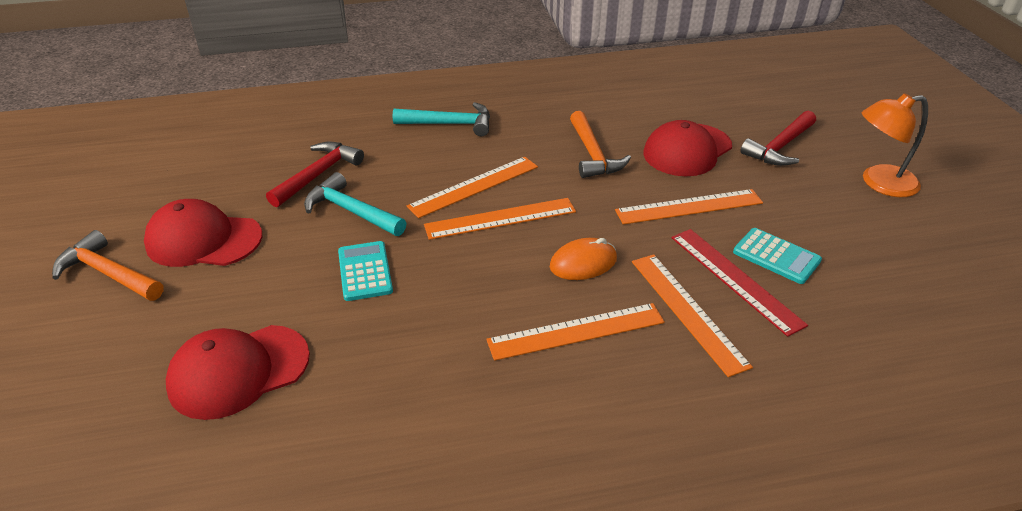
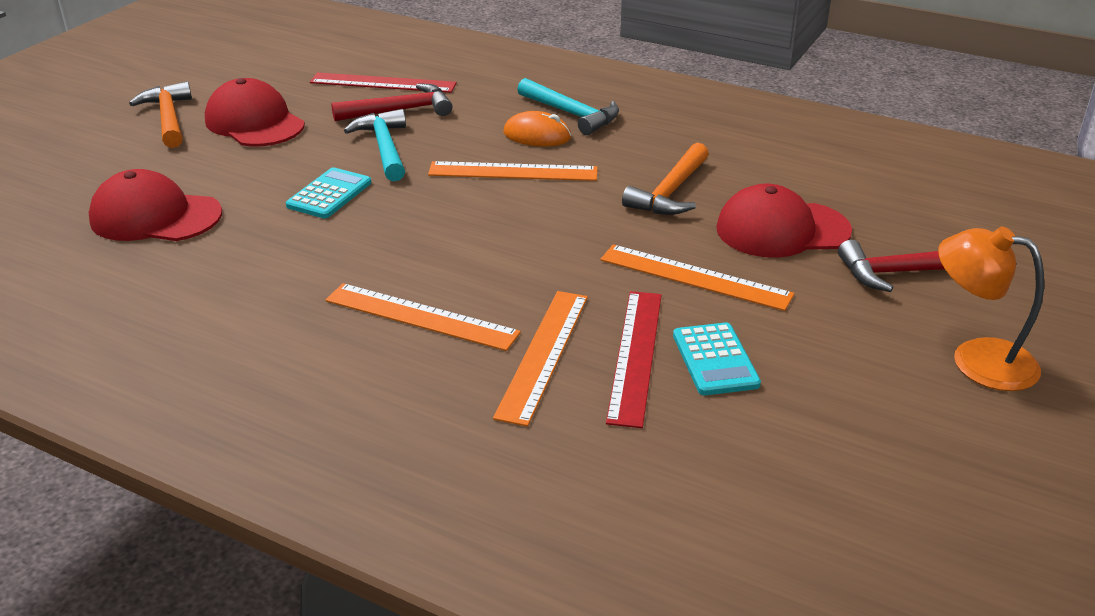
camera: 40 degrees right, 5 degrees down
(269, 157) = (383, 83): none -> red ruler
(500, 218) = (495, 205): orange ruler -> none
(583, 263) = (511, 272): orange mouse -> orange mouse (537, 135)

